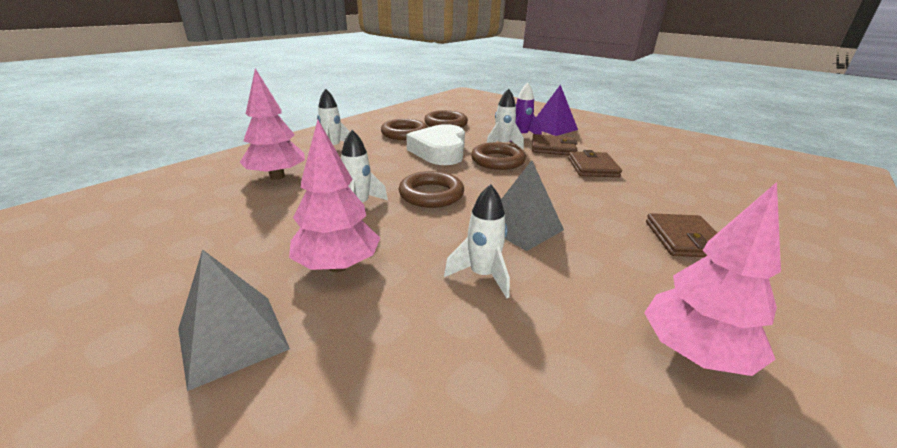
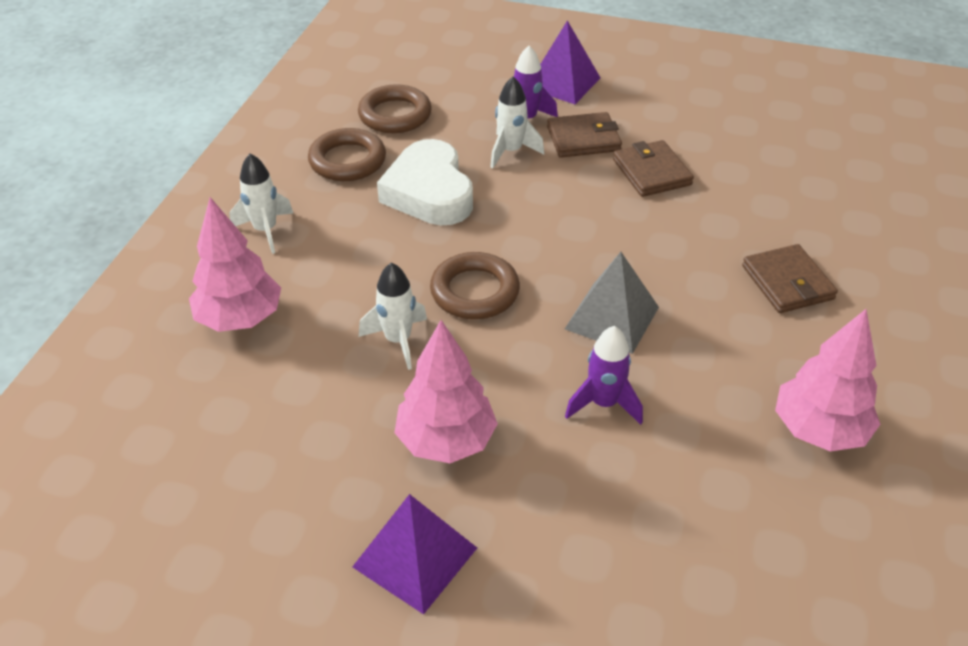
camera: 20 degrees left, 15 degrees up
(232, 338) = (415, 557): grey pyramid -> purple pyramid
(482, 275) = (603, 403): white rocket -> purple rocket
(497, 161) = (522, 192): brown ring -> none

